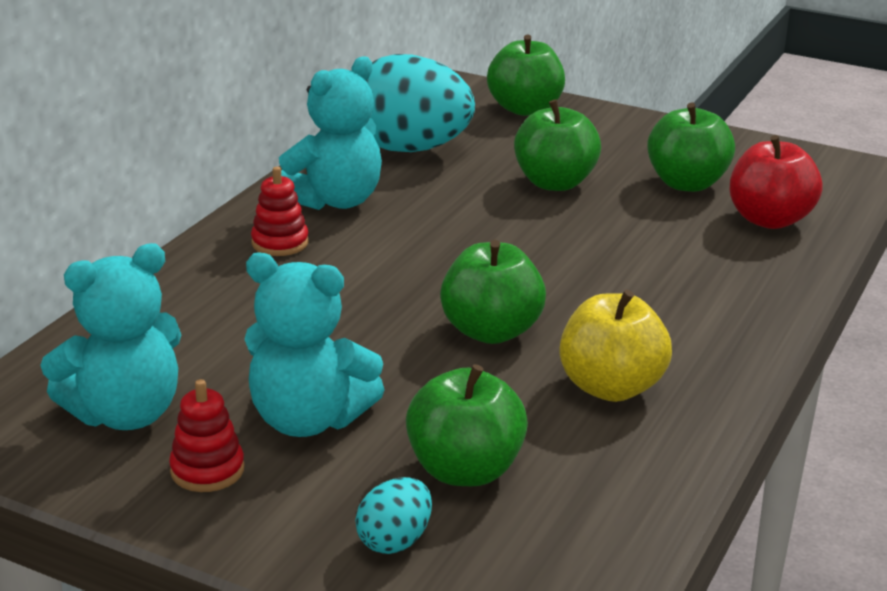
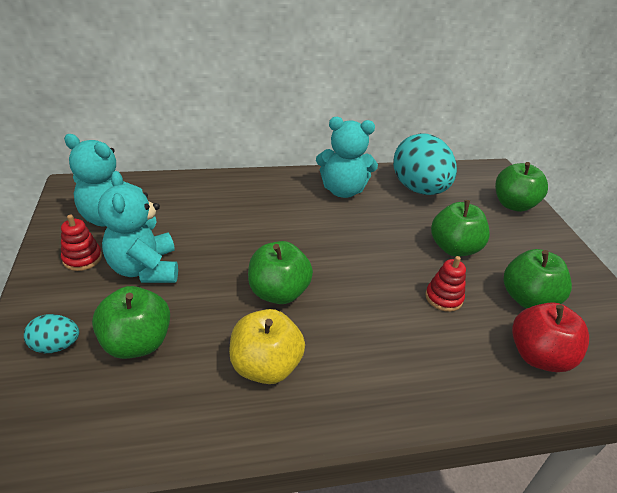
camera: 50 degrees right, 10 degrees up
(280, 243) = (288, 193): red stacking toy -> red stacking toy (443, 298)

